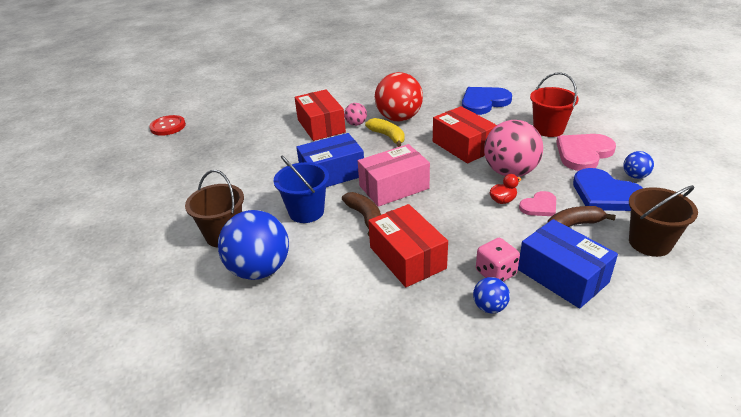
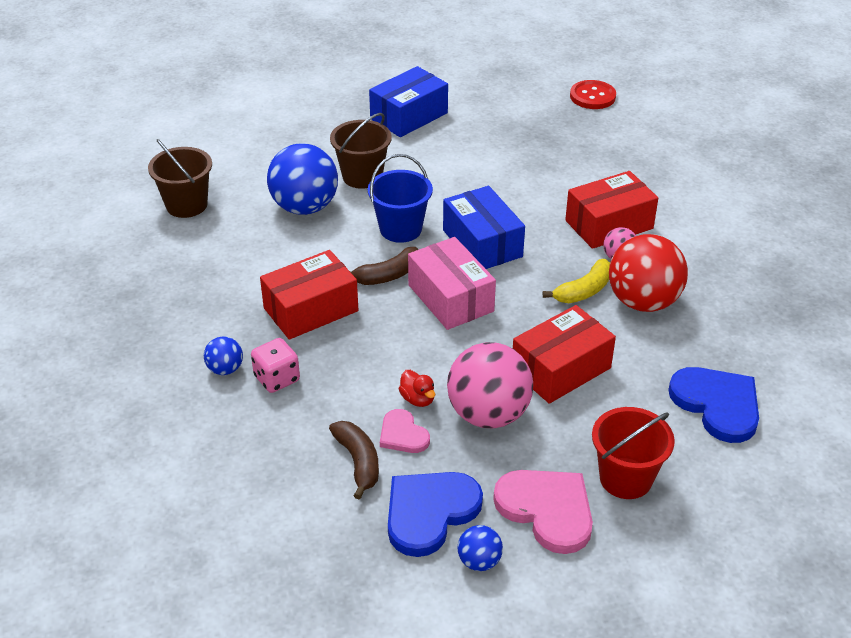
camera: 85 degrees right, 5 degrees up
(562, 276) = (264, 435): blue box -> blue box (409, 116)
(649, 243) = (315, 534): brown bucket -> brown bucket (186, 205)

